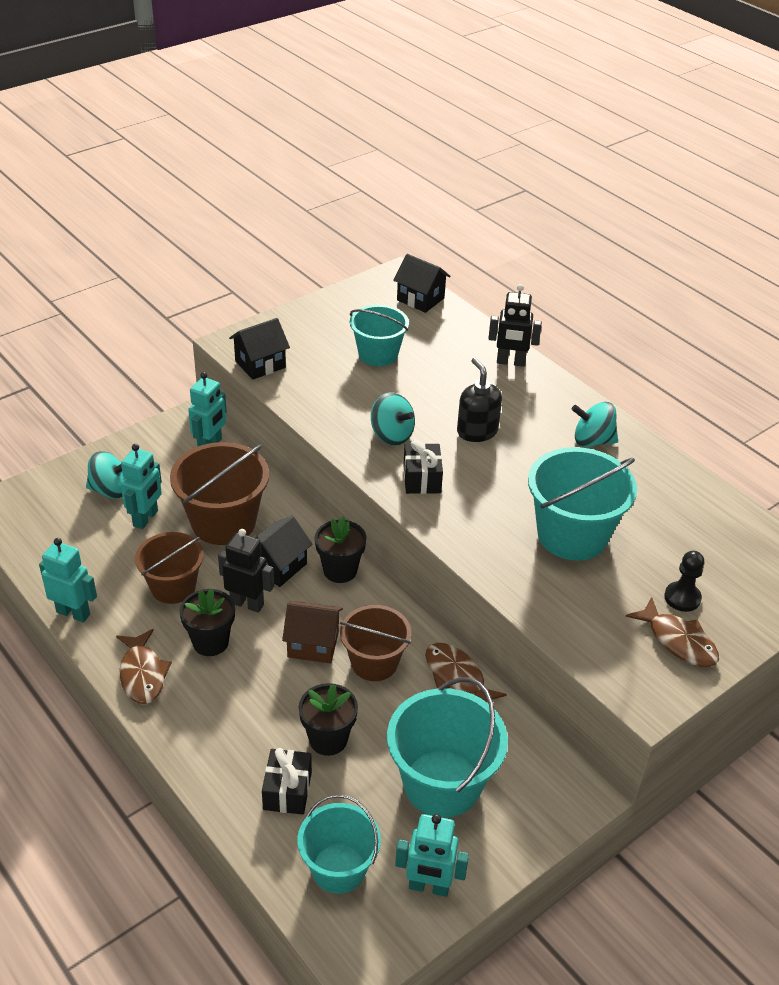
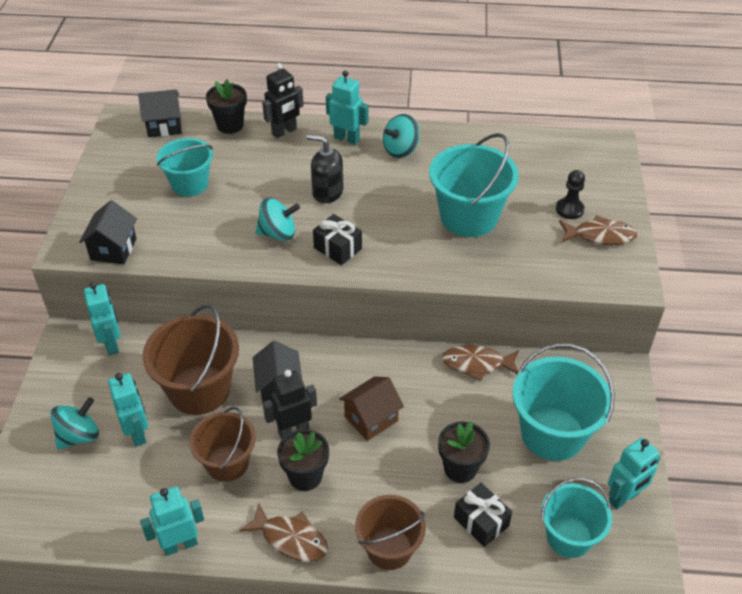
camera: 45 degrees left, 5 degrees up
(340, 570) = (322, 357): black flower pot -> black flower pot (230, 125)
(374, 662) = (421, 397): brown bucket -> brown bucket (389, 548)
(556, 401) = (347, 139): none -> turquoise robot

